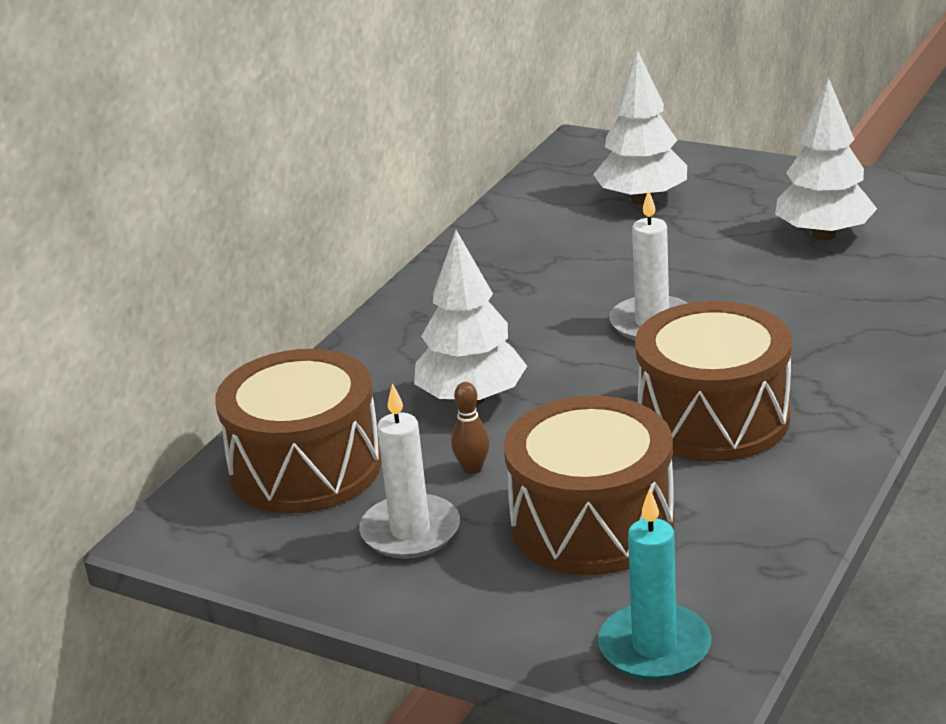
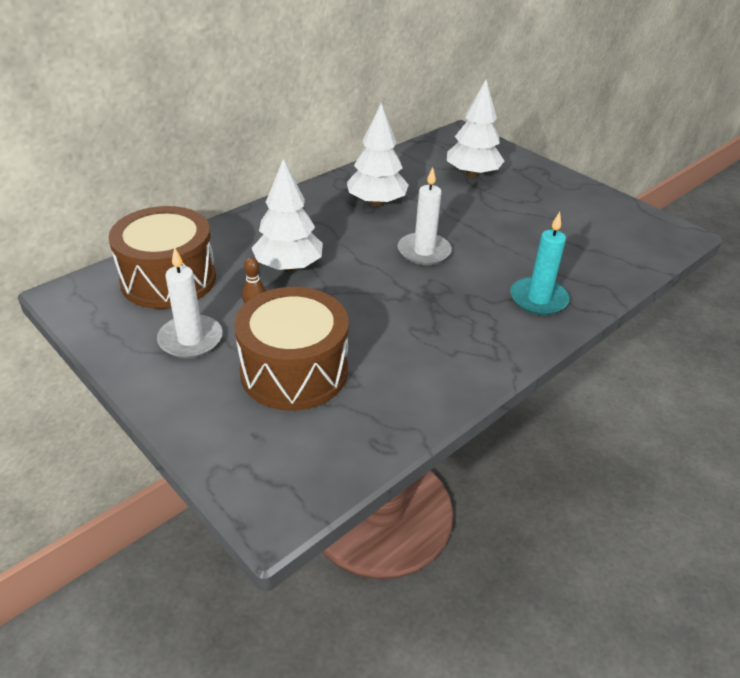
camera: 15 degrees right, 10 degrees up
(654, 647) = (266, 473): turquoise candle -> turquoise candle (538, 299)
(713, 418) = (416, 324): brown drum -> none
(824, 235) = (563, 226): white tree -> white tree (376, 203)

